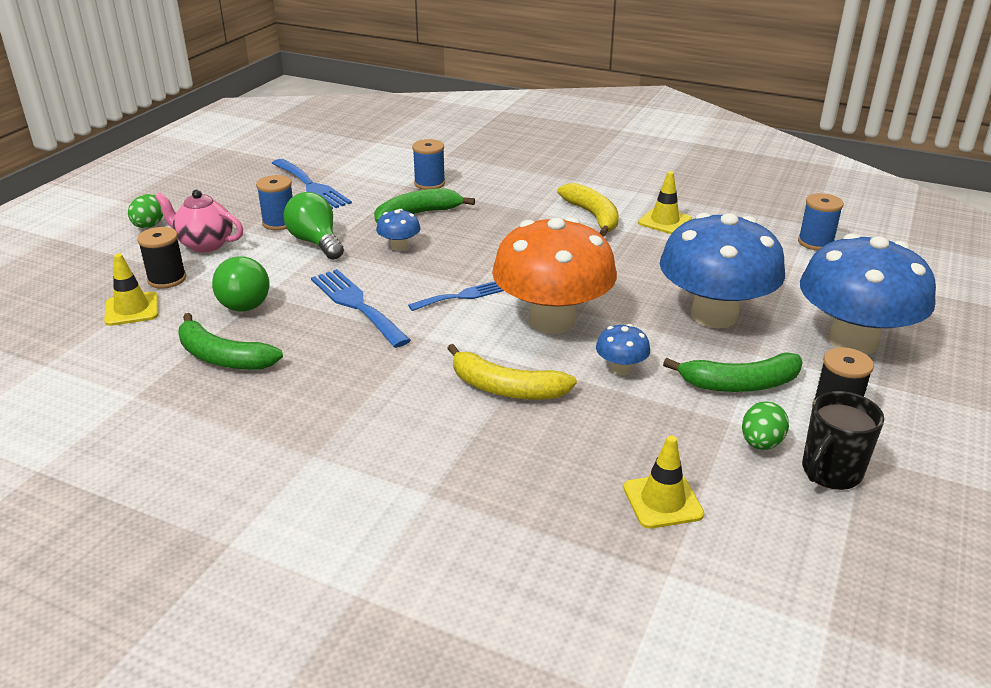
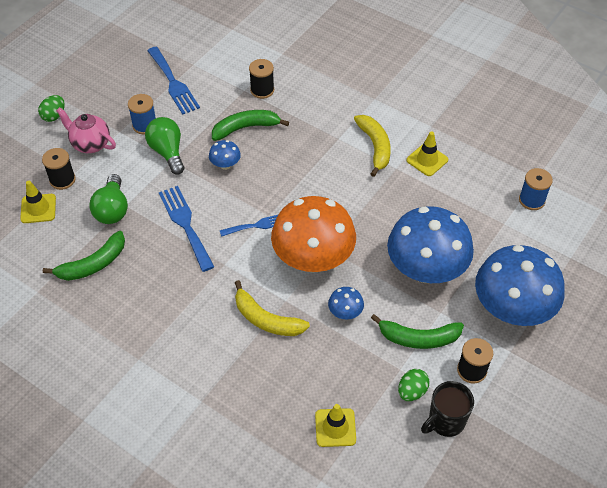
camera: 10 degrees right, 20 degrees up
(223, 357) = (93, 264): green banana -> green banana turned 75 degrees counterclockwise
(429, 183) = (262, 90): blue spool -> black spool

